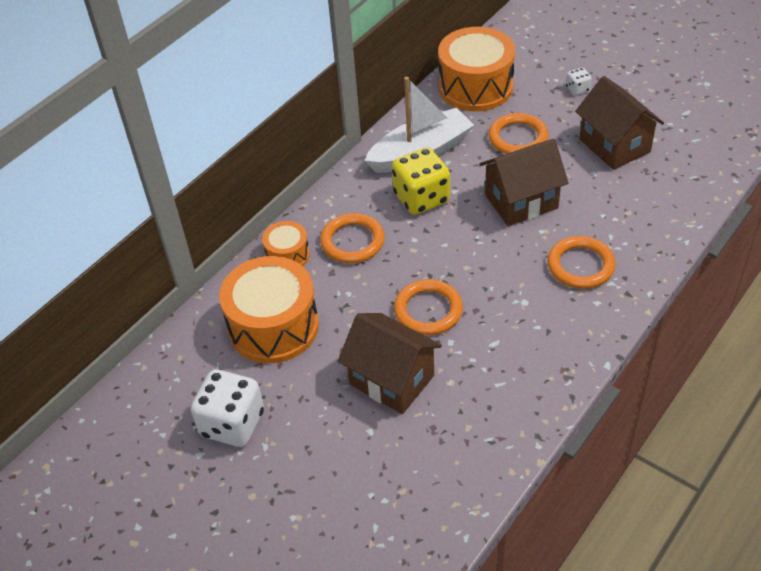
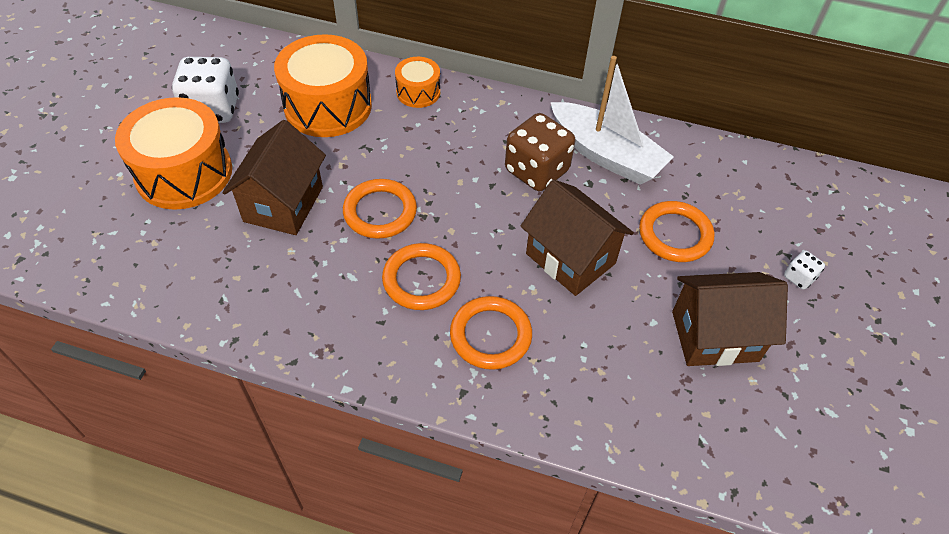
camera: 65 degrees right, 5 degrees up
(352, 241) = (453, 133): orange ring -> orange ring (421, 279)
(421, 198) = (536, 171): yellow dice -> brown dice
(475, 87) = (740, 178): orange drum -> orange drum (184, 173)
(614, 146) = (714, 336): brown house -> brown house turned 45 degrees clockwise

